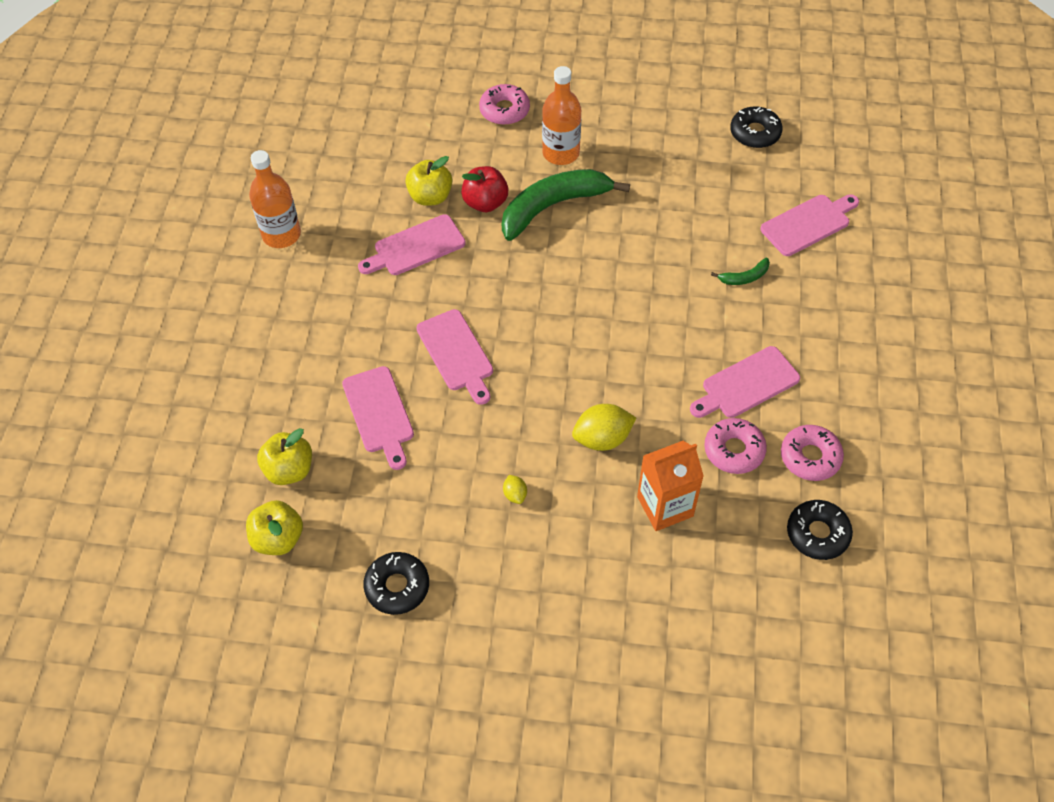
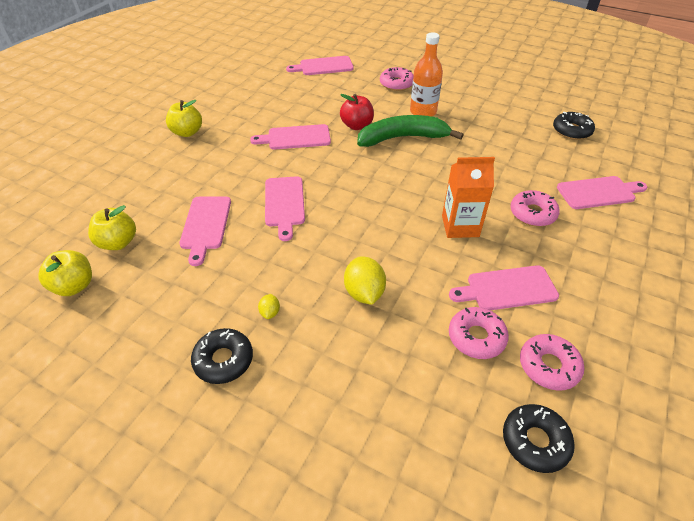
camera: 20 degrees right, 10 degrees down
(281, 235) = (216, 112): orange bottle -> none
(386, 103) = (323, 66): none -> pink cutting board
(397, 586) = (132, 352): black donut -> black donut (223, 360)
(430, 197) = (322, 115): yellow apple -> yellow apple (187, 132)
(602, 438) = (364, 293): yellow lemon -> yellow lemon turned 75 degrees clockwise
(665, 506) = (393, 364): orange carton -> orange carton (460, 226)
(744, 277) = (532, 213): green banana -> pink donut

